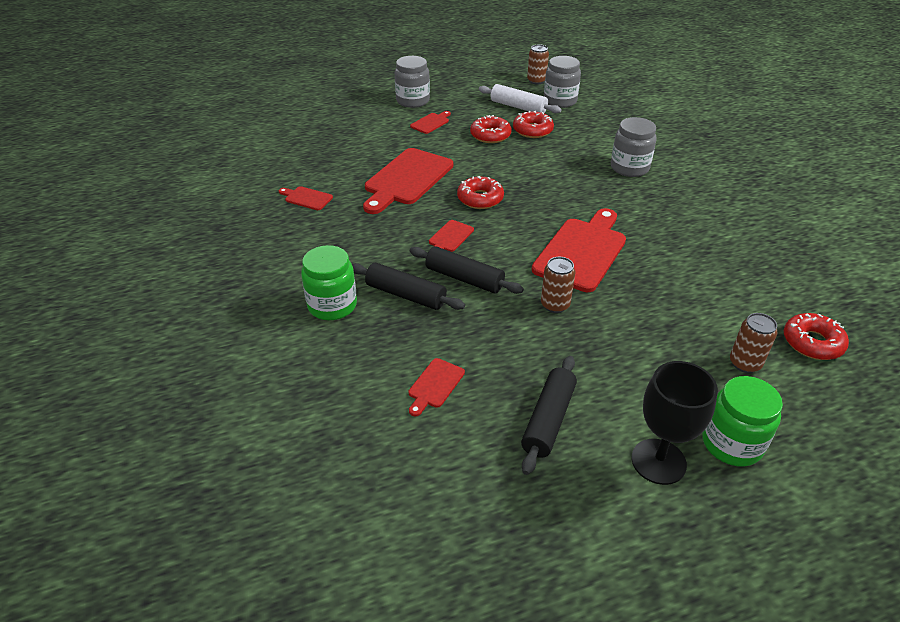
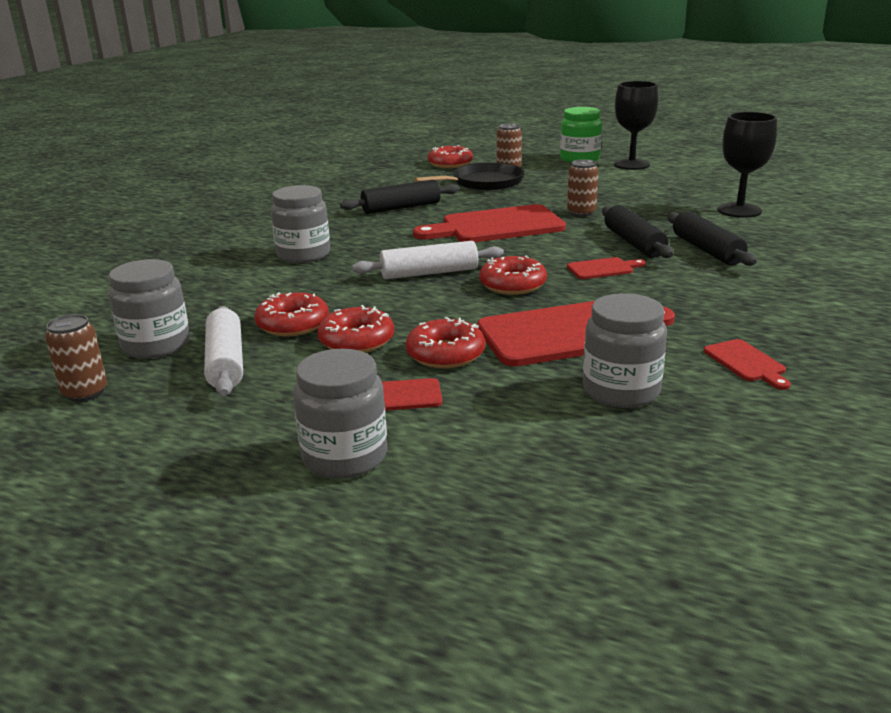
camera: 135 degrees left, 15 degrees down
(332, 305) = (793, 264): green jar -> none
(349, 160) = (621, 391): none -> grey jar
(435, 385) = (739, 210): red cutting board -> black goblet
(443, 145) = (445, 354): none -> red donut
(537, 186) = (429, 273): none -> white rolling pin
(548, 420) = (675, 185): black rolling pin -> black rolling pin (401, 208)
(709, 317) = (484, 183): none -> black pan

